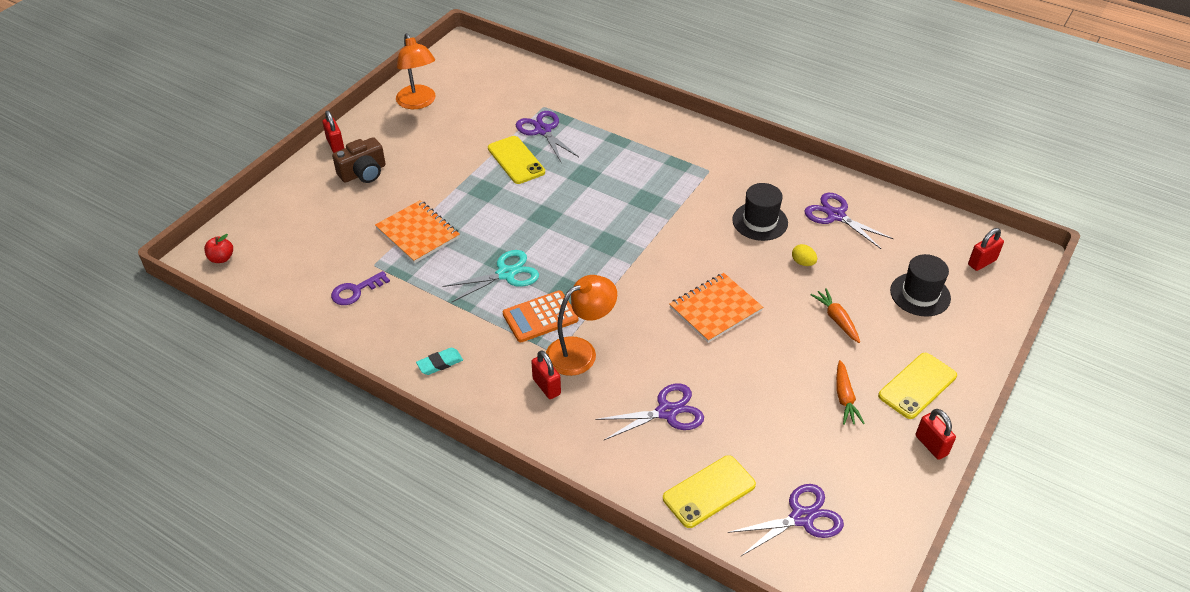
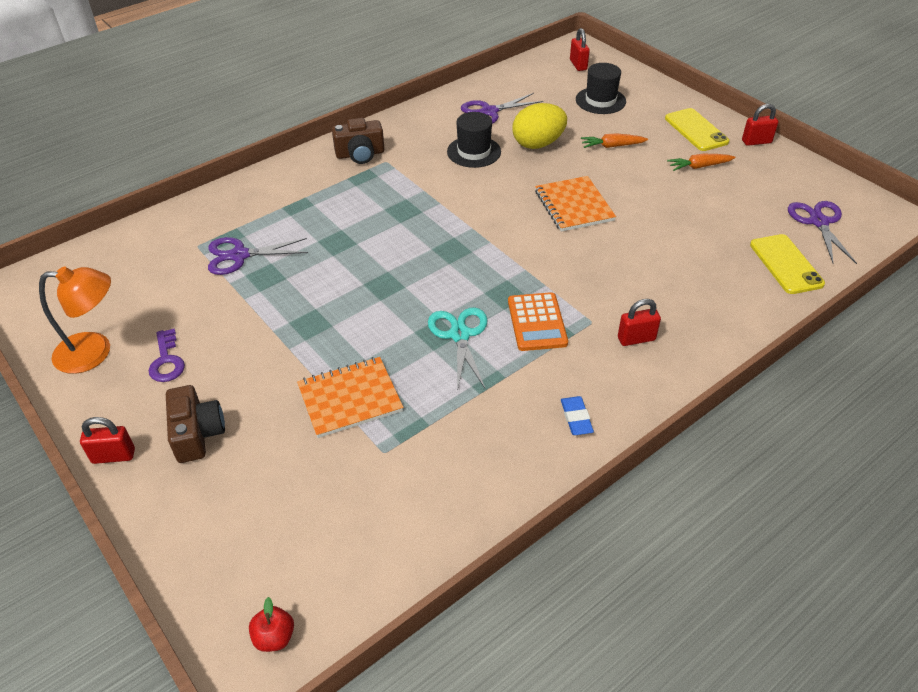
camera: 70 degrees left, 0 degrees up
(356, 291) = (423, 479): purple key -> purple key (167, 361)
(440, 363) = (576, 418): turquoise eraser -> blue eraser
(516, 160) = (275, 287): yellow phone -> none
(580, 351) = (596, 304): orange lamp -> none
(667, 412) = (690, 266): purple scissors -> none
(710, 152) = (360, 154): none -> brown camera
(803, 262) = (538, 144): yellow egg -> yellow egg, size x2.22
(844, 398) = (699, 166): orange carrot -> orange carrot turned 150 degrees clockwise

